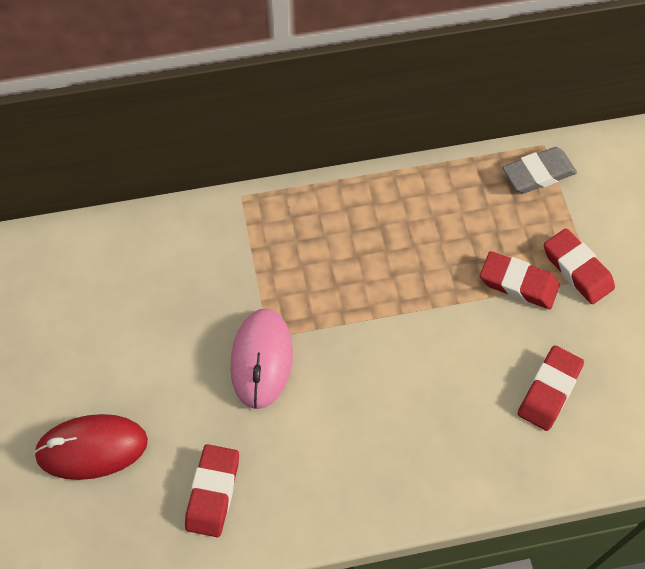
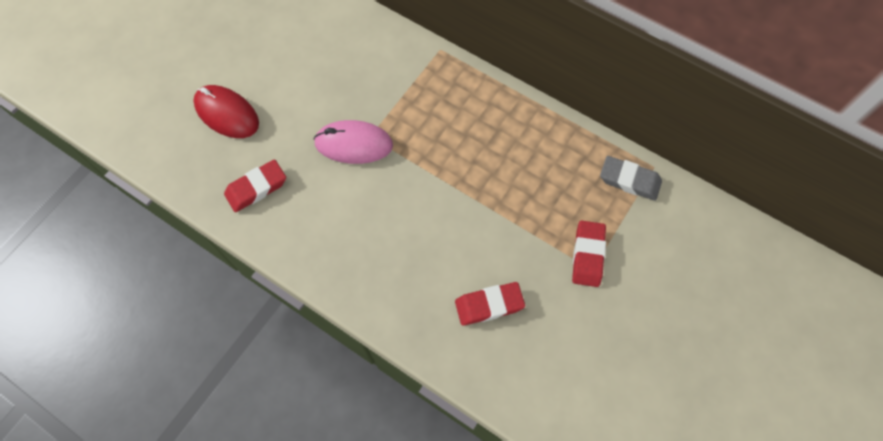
camera: 45 degrees right, 5 degrees up
(262, 359) = (353, 144): pink mouse -> pink mouse turned 45 degrees clockwise
(518, 283) = (541, 231): red eraser -> none

